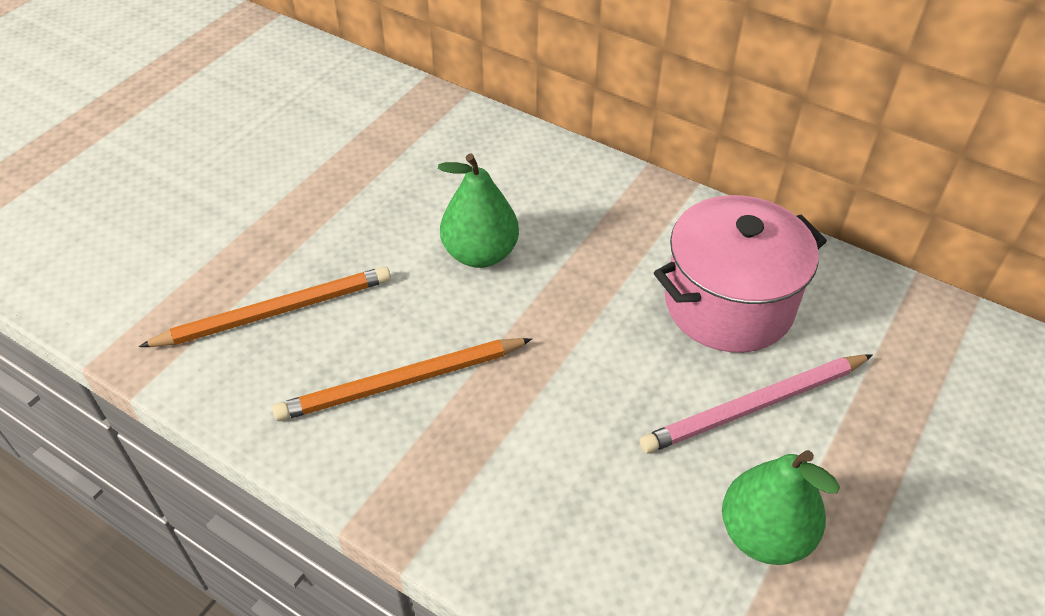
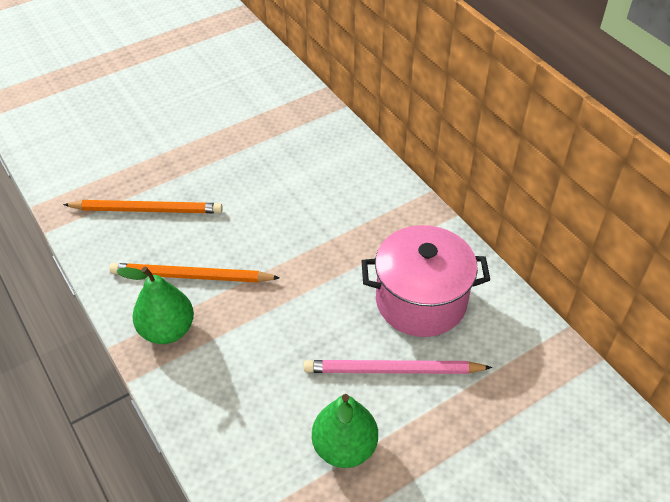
camera: 25 degrees right, 0 degrees up
(480, 254) = (285, 214): green pear -> green pear (167, 330)

